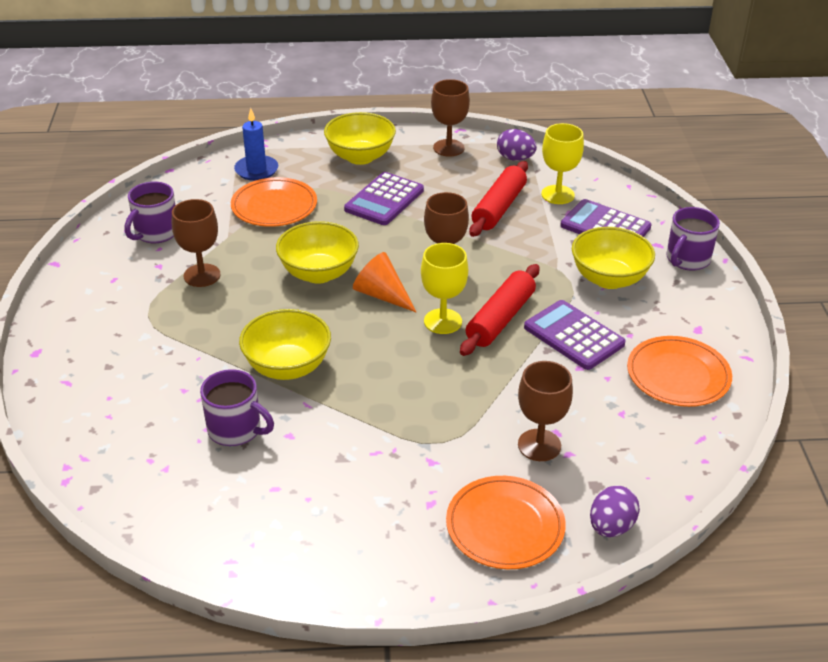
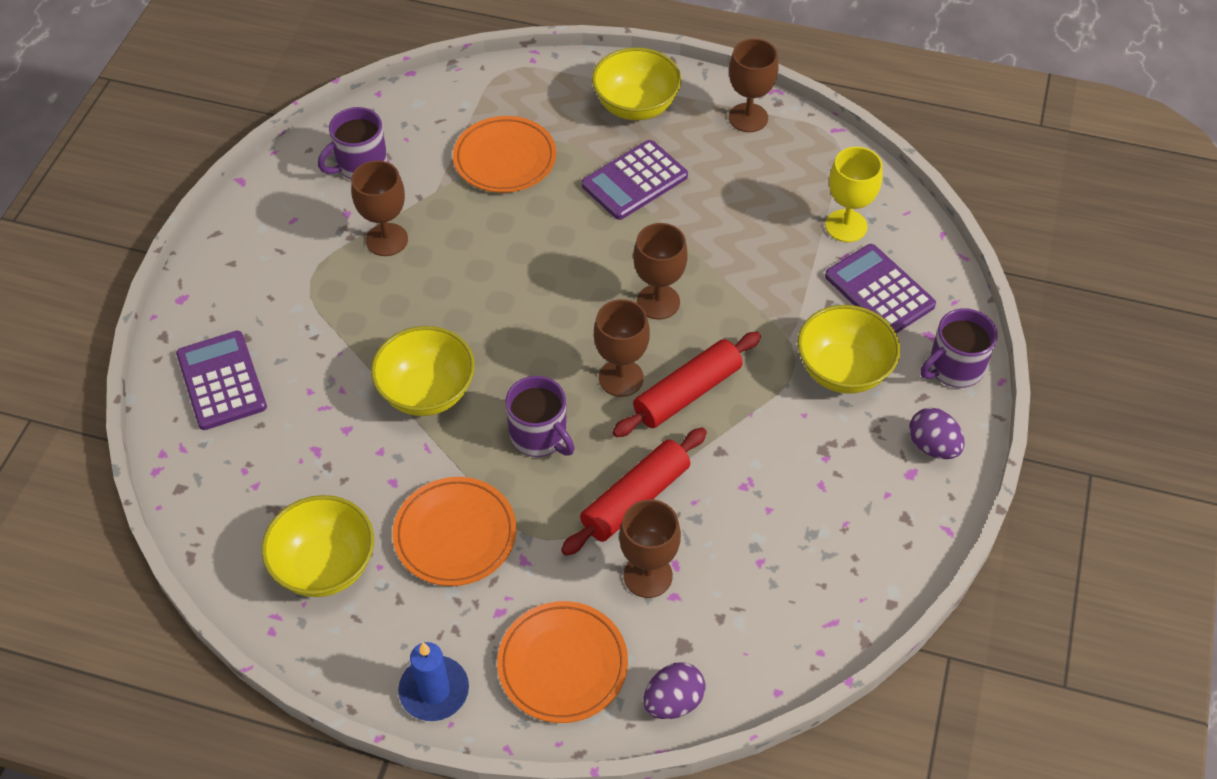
camera: 20 degrees right, 15 degrees up
(236, 430) = (342, 458): purple mug -> purple mug (539, 436)
(256, 170) = (507, 97): blue candle -> blue candle (434, 690)
(319, 273) = (514, 271): yellow bowl -> yellow bowl (325, 566)
(382, 295) = (570, 321): orange cone -> none
(442, 321) = (621, 378): yellow goblet -> brown goblet
(498, 208) = (764, 228): red rolling pin -> red rolling pin (635, 499)
(515, 158) = (822, 155): purple egg -> purple egg (932, 446)
(573, 336) = (759, 441): purple calculator -> purple calculator (221, 381)
(678, 375) = (851, 531): orange plate -> orange plate (455, 534)

